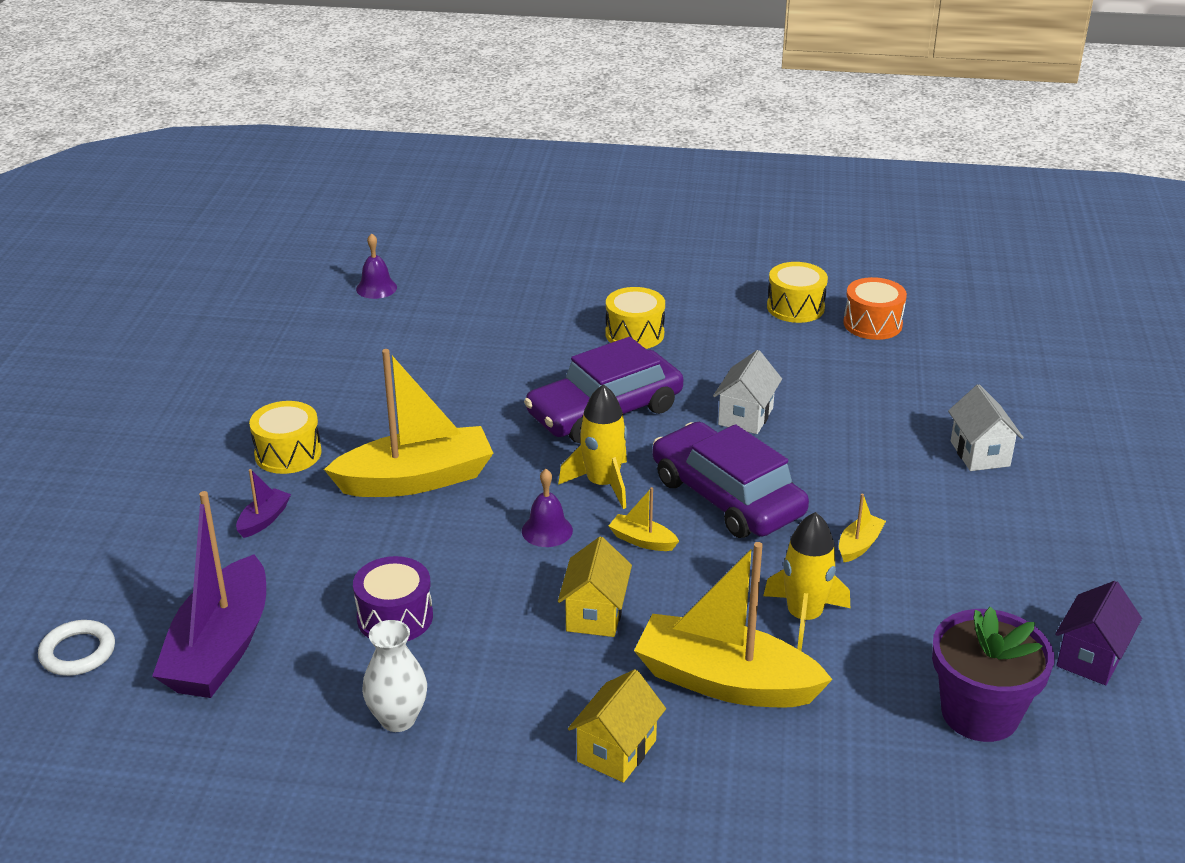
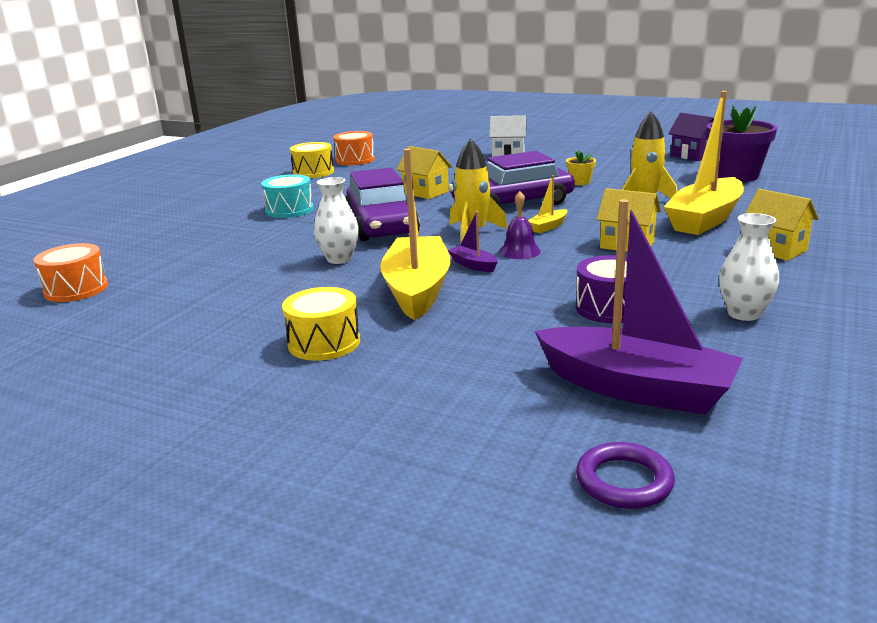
camera: 70 degrees left, 10 degrees down
(78, 652) = (624, 481): white ring -> purple ring
(264, 520) = (431, 359): purple boat -> purple boat (473, 265)
(376, 288) = (76, 289): purple bell -> orange drum
(488, 410) = (339, 259): none -> white vase
(634, 334) = (289, 210): yellow drum -> turquoise drum
(745, 416) = (425, 192): white house -> yellow house
(859, 545) = (580, 182): yellow boat -> yellow flower pot

